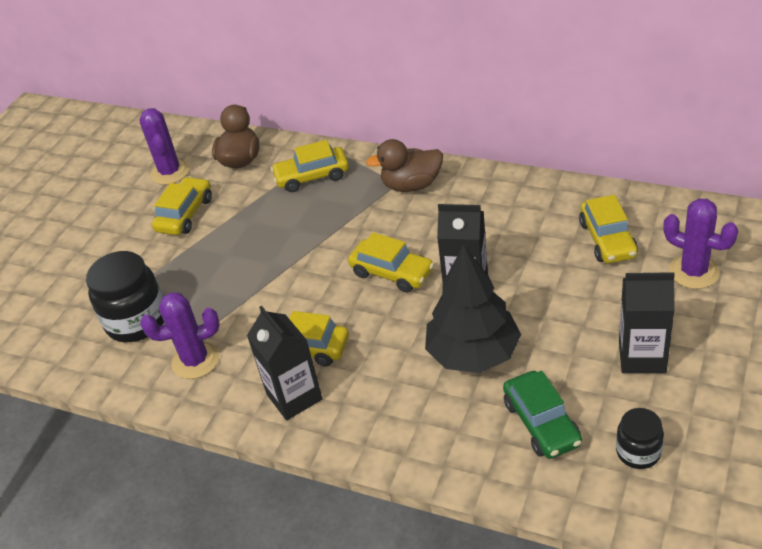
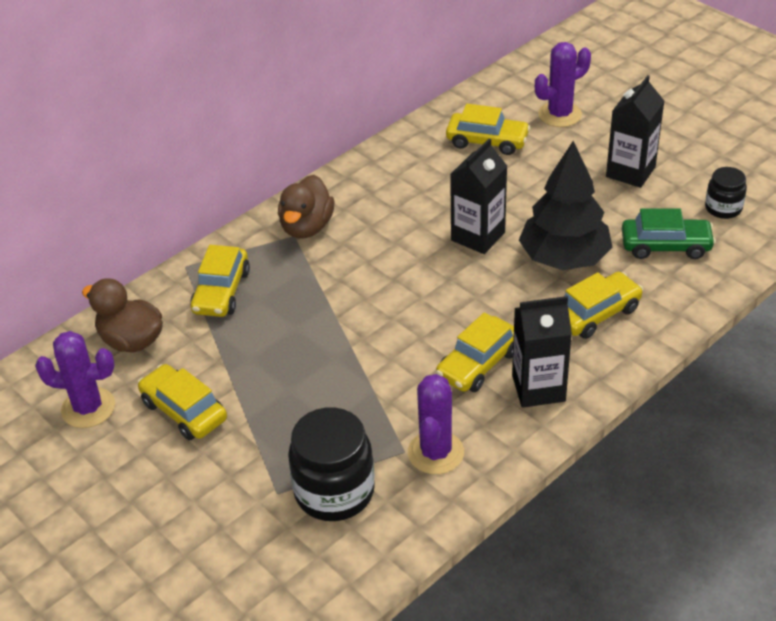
camera: 70 degrees left, 0 degrees up
(392, 273) = (422, 277): yellow car -> yellow car (596, 314)

